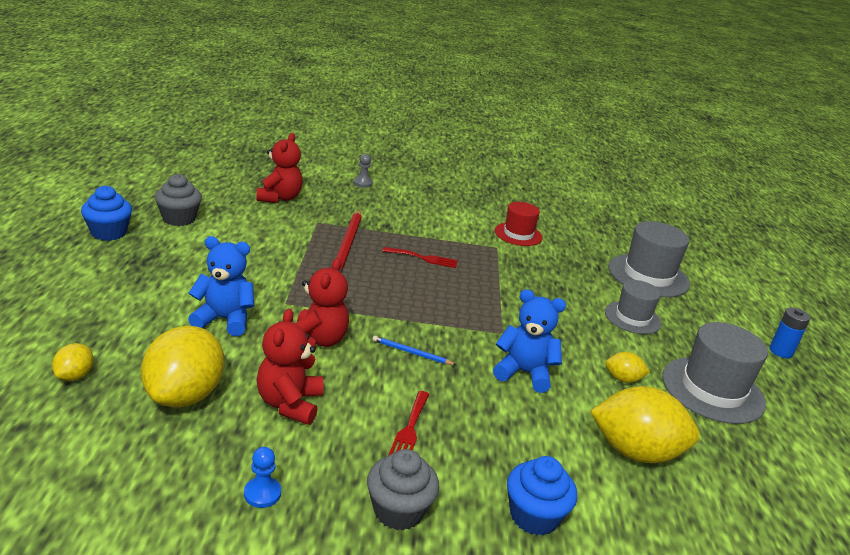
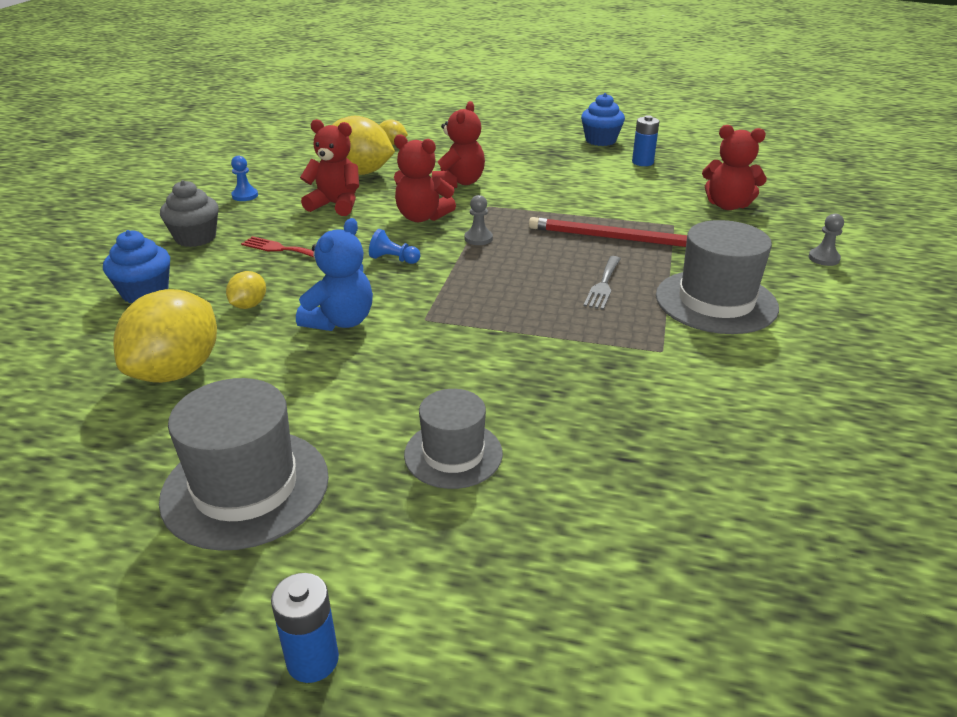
camera: 105 degrees right, 5 degrees up
(179, 219) = (642, 162): grey cupcake -> blue battery
(224, 320) = (459, 183): blue teddy bear -> red teddy bear
(359, 308) = (478, 238): none -> grey pawn
(411, 353) = (393, 259): blue pencil -> blue pawn
(423, 258) = (603, 285): red fork -> grey fork
(518, 234) = (723, 382): red hat -> none
(623, 379) = (303, 397): yellow lemon -> yellow lemon (249, 305)
(648, 275) = (611, 528): grey hat -> grey hat (716, 301)

